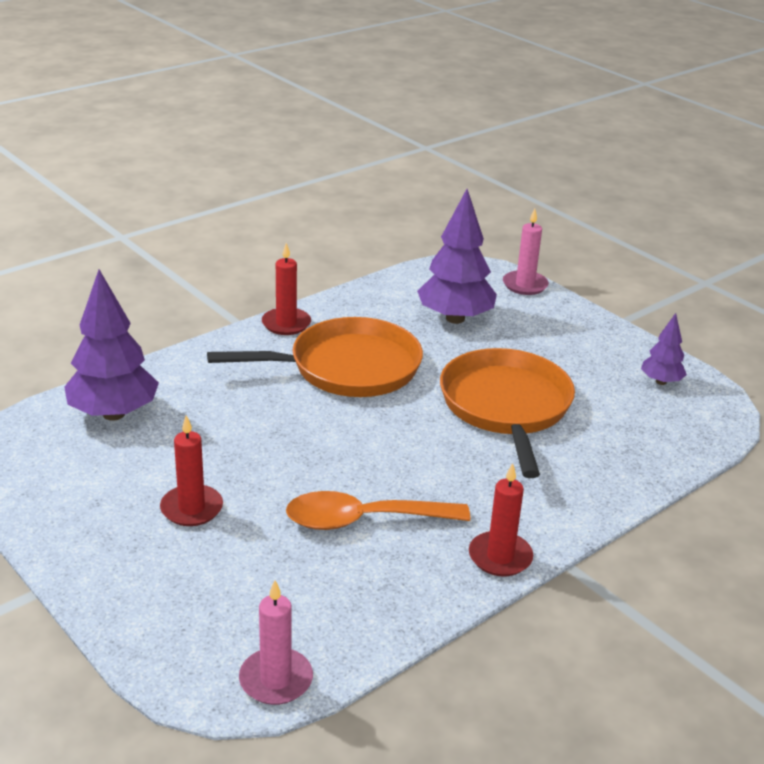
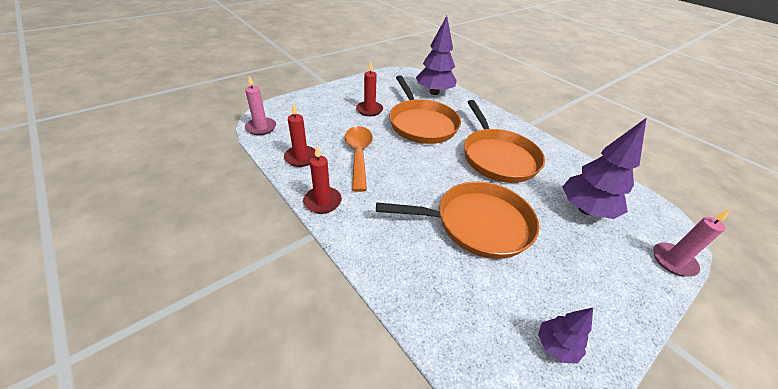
camera: 90 degrees right, 10 degrees up
(248, 439) = (421, 124): none -> orange pan
(286, 324) = (534, 137): red candle -> red candle (301, 158)

